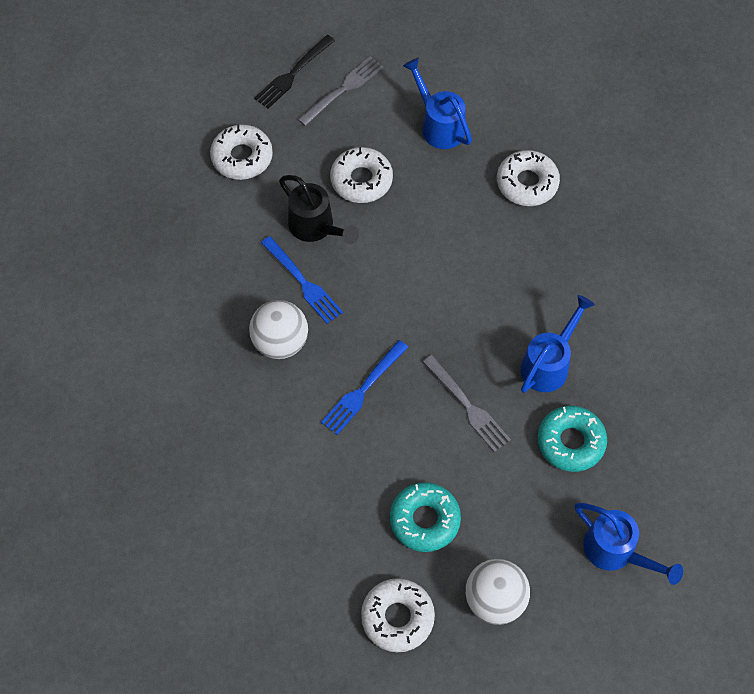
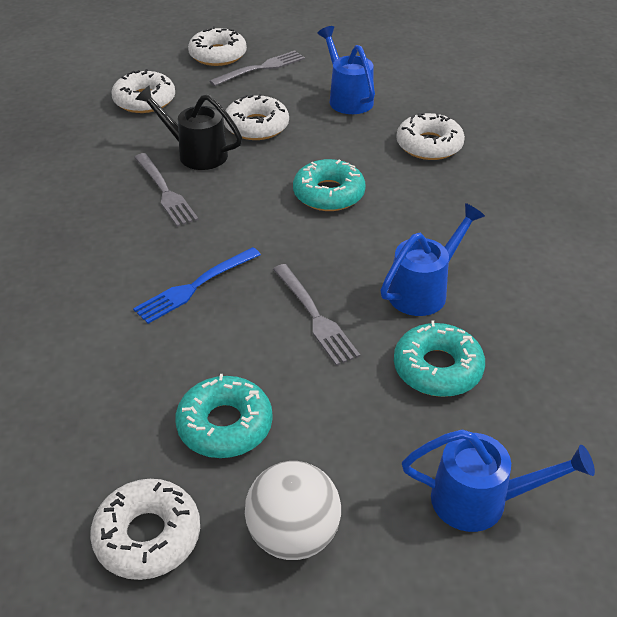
camera: 10 degrees right, 20 degrees down
(280, 342) = (119, 235): white ball -> none
(293, 74) = (218, 55): black fork -> white donut
(303, 282) = (165, 191): blue fork -> grey fork
(315, 227) = (196, 153): black watering can -> black watering can turned 150 degrees clockwise
(449, 263) = (328, 194): none -> turquoise donut
(615, 551) = (480, 500): blue watering can -> blue watering can turned 45 degrees counterclockwise

